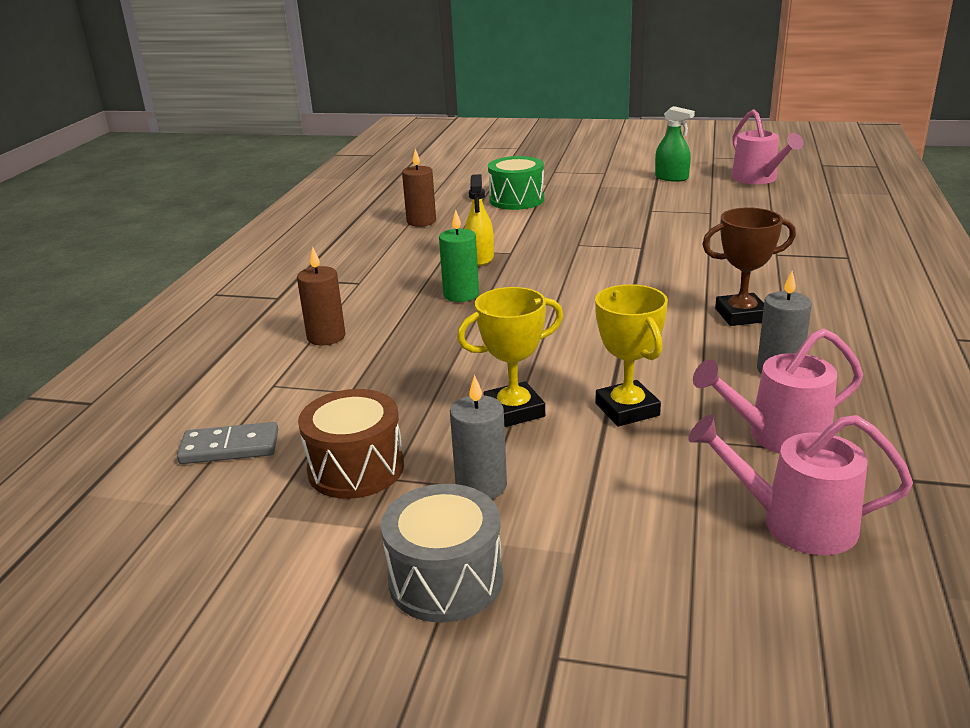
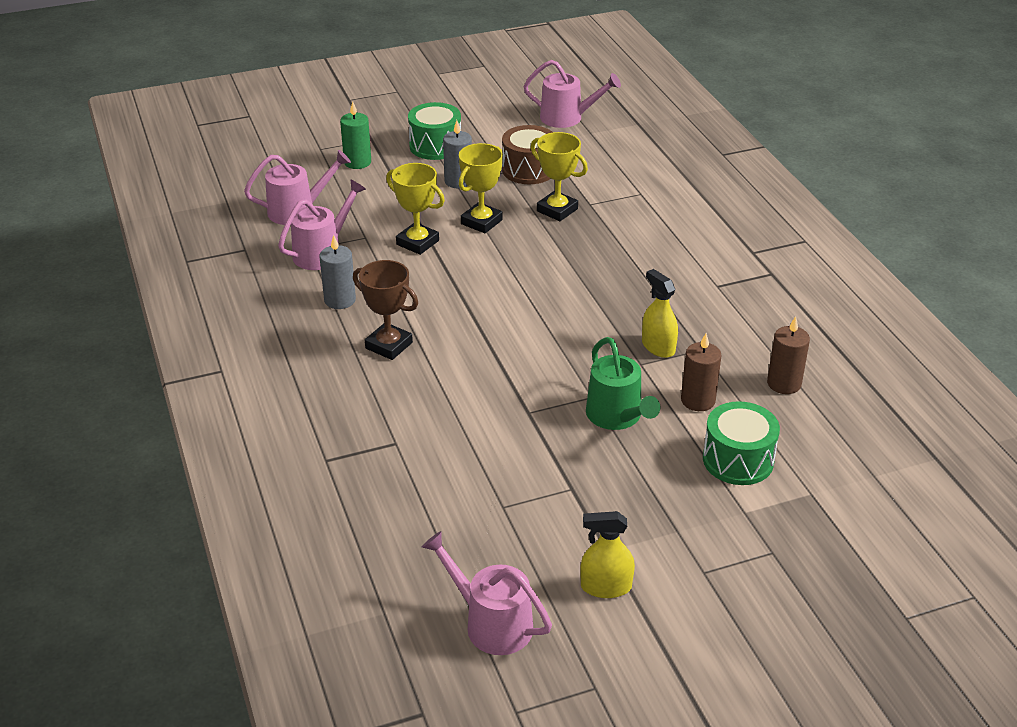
camera: 145 degrees right, 10 degrees up
(154, 552) = (567, 118): none -> pink watering can
(230, 447) = (606, 159): grey domino -> none
(326, 337) = (662, 232): brown candle -> brown candle (698, 400)
(400, 396) = (557, 210): none -> yellow trophy
(445, 580) = (435, 146): grey drum -> green drum
(461, 295) = (620, 299): green candle -> green candle (357, 162)
(572, 231) = (617, 417): none -> green watering can
(671, 178) = (606, 587): green spray bottle -> yellow spray bottle
(741, 315) = (389, 345): brown trophy -> brown trophy turned 75 degrees clockwise

